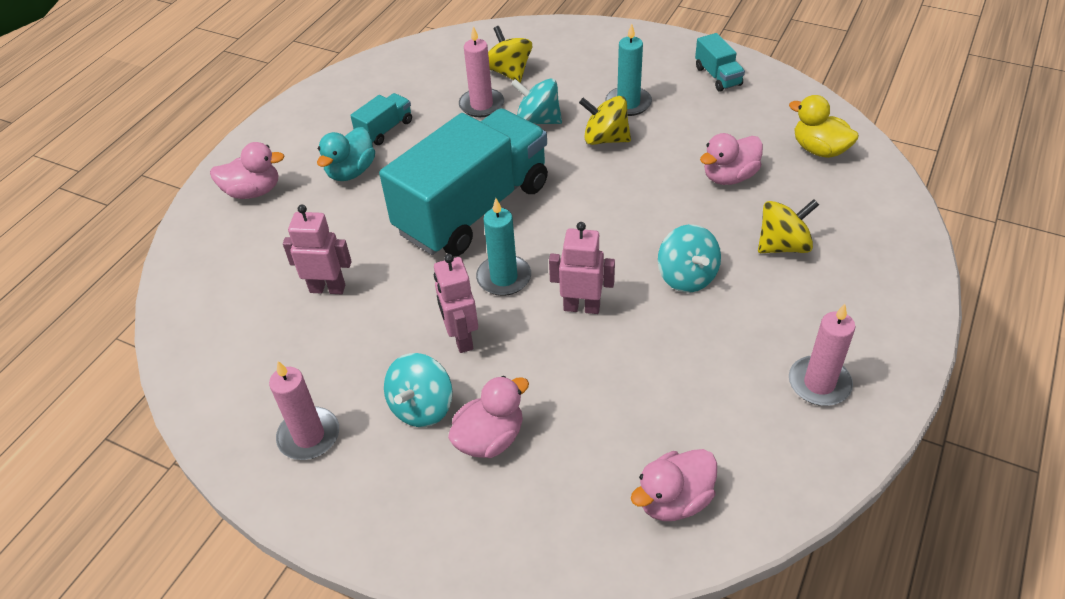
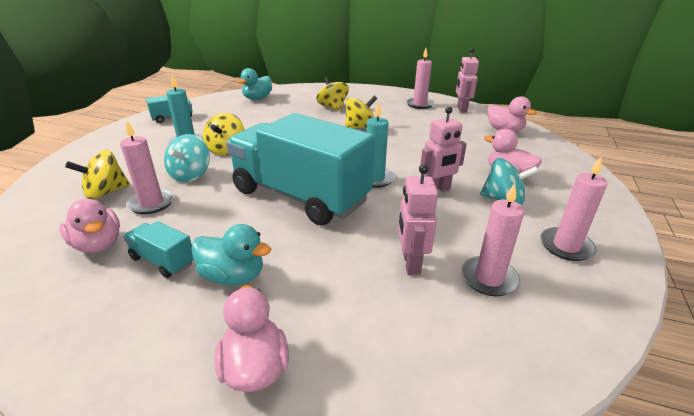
camera: 100 degrees left, 15 degrees down
(286, 344) = (489, 278): none -> pink candle
(582, 307) = (392, 153): pink robot -> pink robot (461, 109)
(687, 277) = (360, 127): turquoise spinning top -> yellow spinning top
(729, 177) = (276, 117): pink duck -> pink duck (98, 244)
(819, 150) = (257, 98): yellow duck -> turquoise duck

